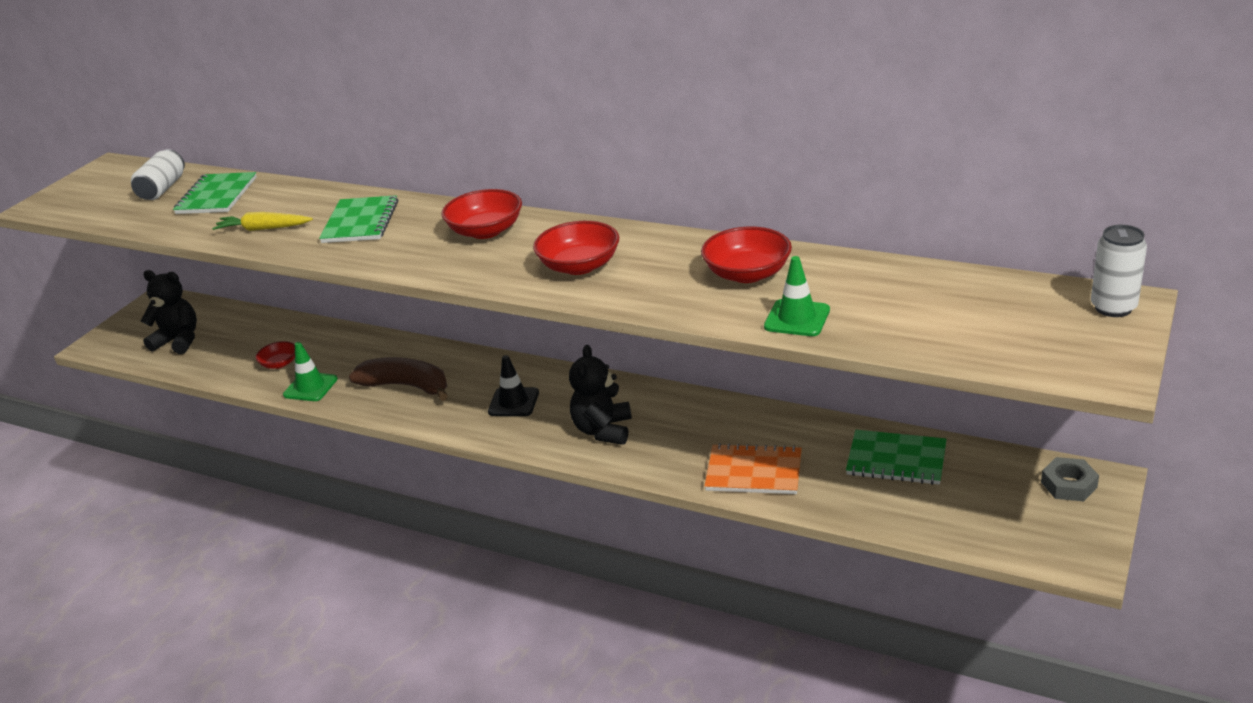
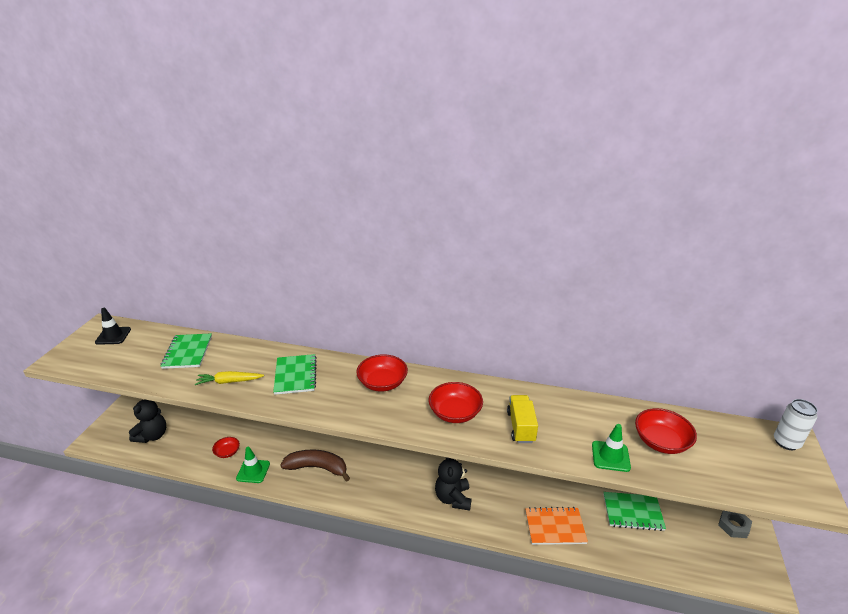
camera: 15 degrees left, 0 degrees up
(162, 188) = (146, 346): white can -> none
(178, 341) = (152, 435): black teddy bear -> black teddy bear turned 105 degrees clockwise
(513, 402) = (390, 478): black traffic cone -> black traffic cone (113, 336)
(673, 283) = (521, 427): none -> yellow truck
(747, 274) = (563, 418): red bowl -> red bowl (661, 442)

